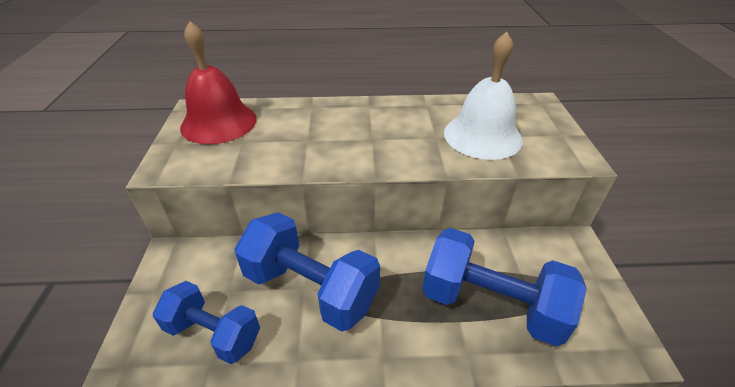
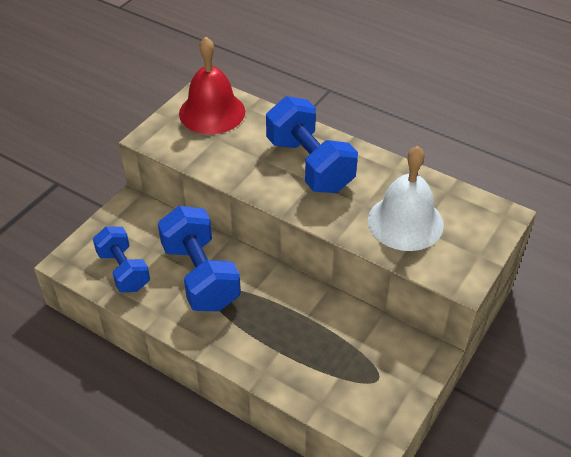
camera: 35 degrees right, 5 degrees up
(491, 304) = (311, 354): blue dumbbell -> blue dumbbell (309, 165)

